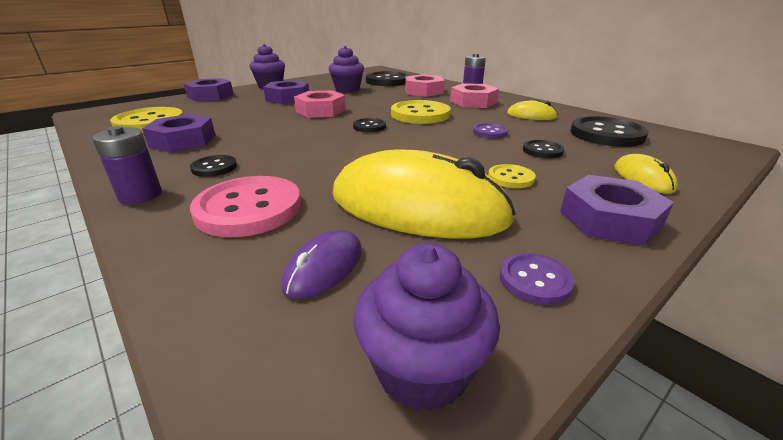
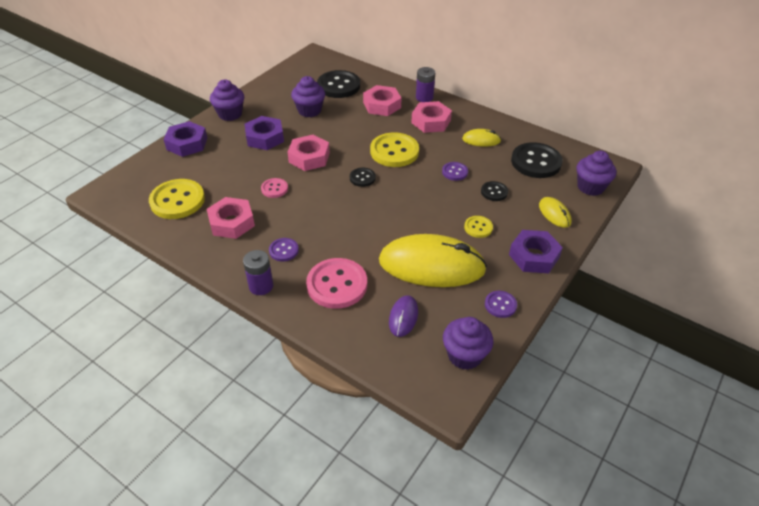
camera: 15 degrees left, 15 degrees up
(183, 141) = (232, 222): purple nut -> pink nut
(214, 167) = (284, 250): black button -> purple button
(261, 125) = (274, 189): none -> pink button
(700, 160) = (590, 187): none -> purple cupcake

